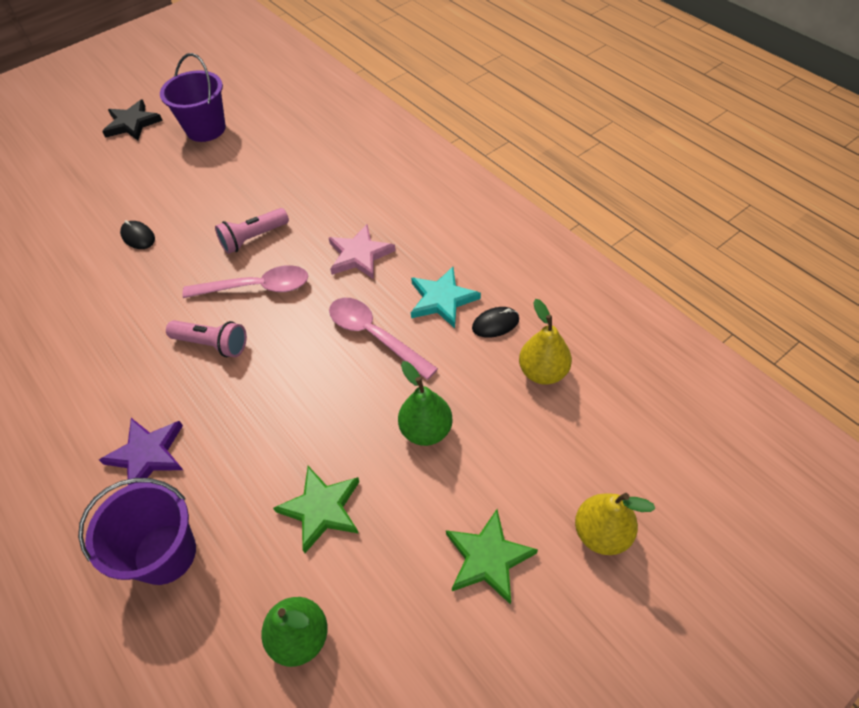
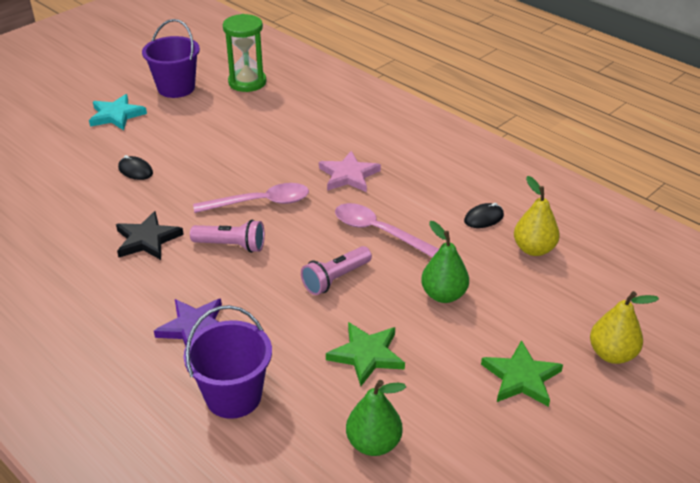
camera: 10 degrees left, 15 degrees down
(132, 123) = (102, 86): black star -> black star (147, 239)
(253, 238) = (246, 167): pink flashlight -> pink flashlight (335, 279)
(281, 124) = (247, 82): none -> green hourglass
(442, 299) = (432, 203): turquoise star -> turquoise star (116, 115)

